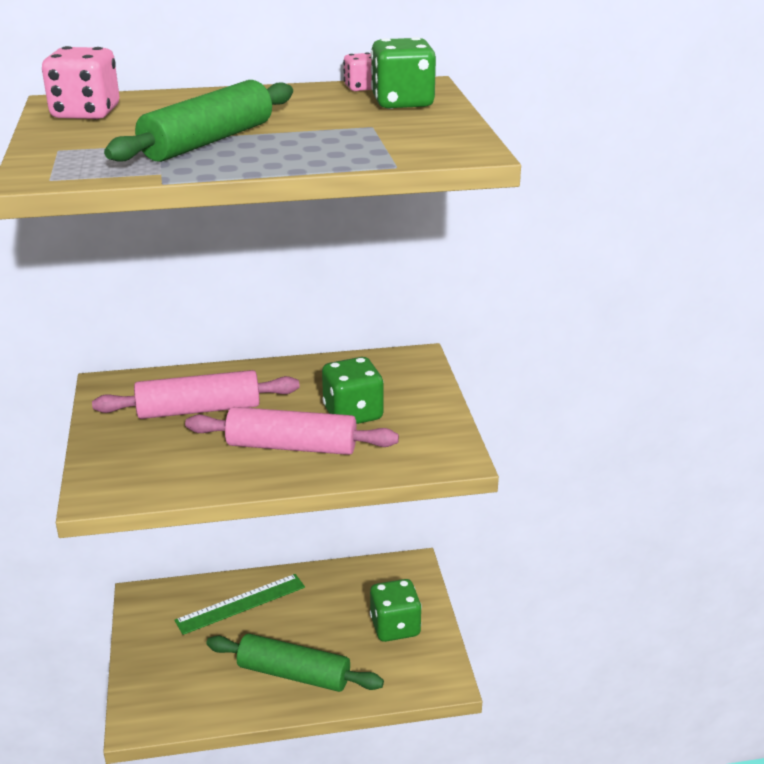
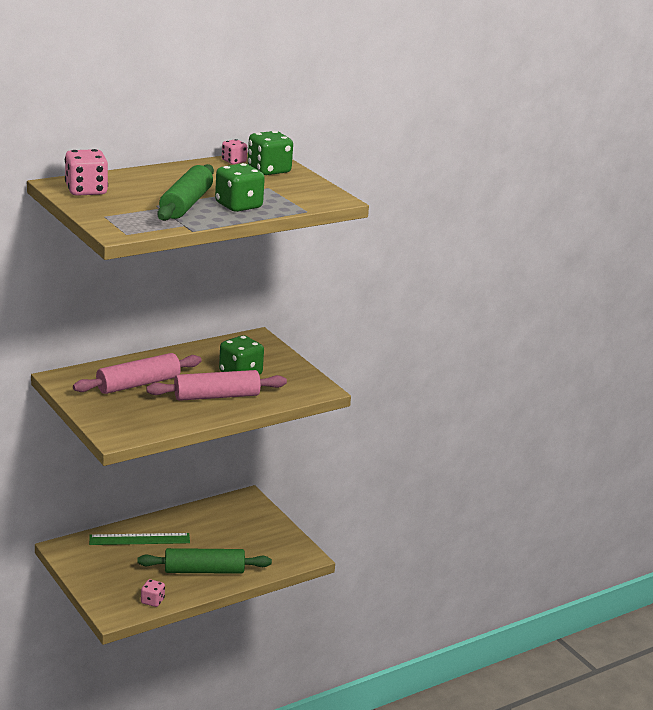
camera: 25 degrees left, 5 degrees down
(199, 710) = (152, 601): none -> pink dice
(241, 604) = (139, 539): green ruler -> green ruler turned 45 degrees clockwise
(395, 627) = (256, 533): green dice -> green dice (238, 206)

